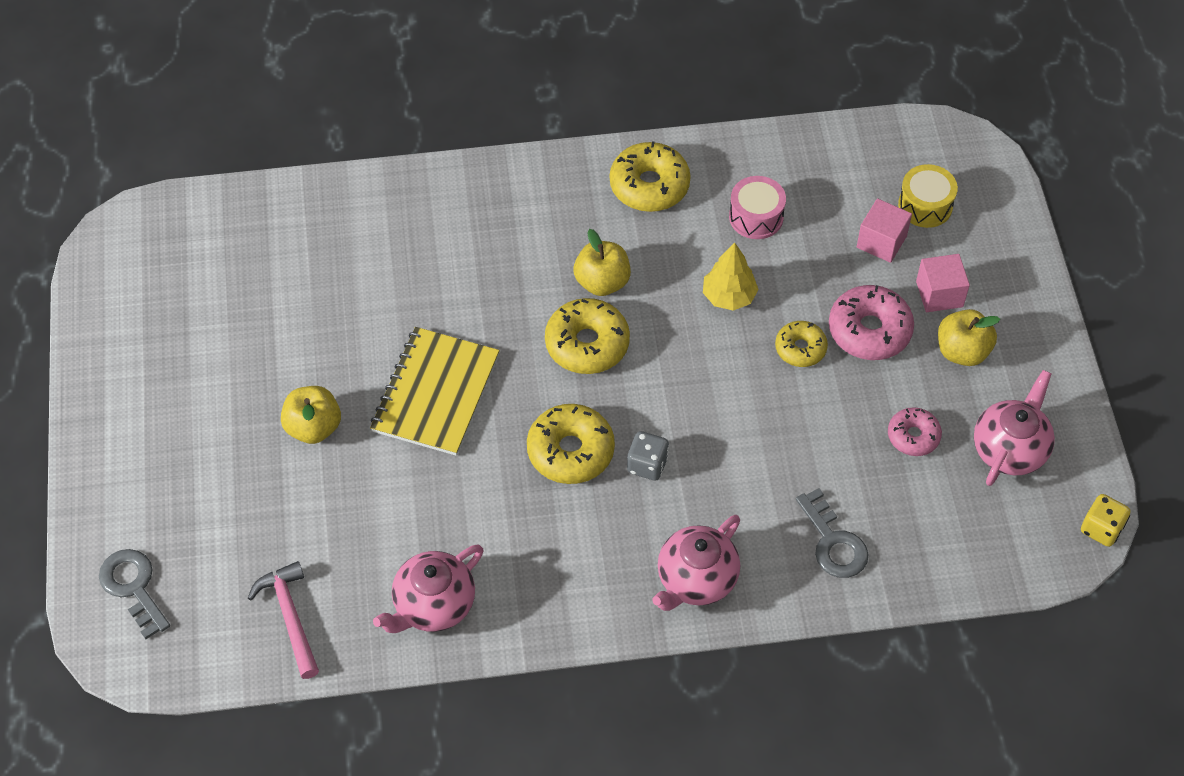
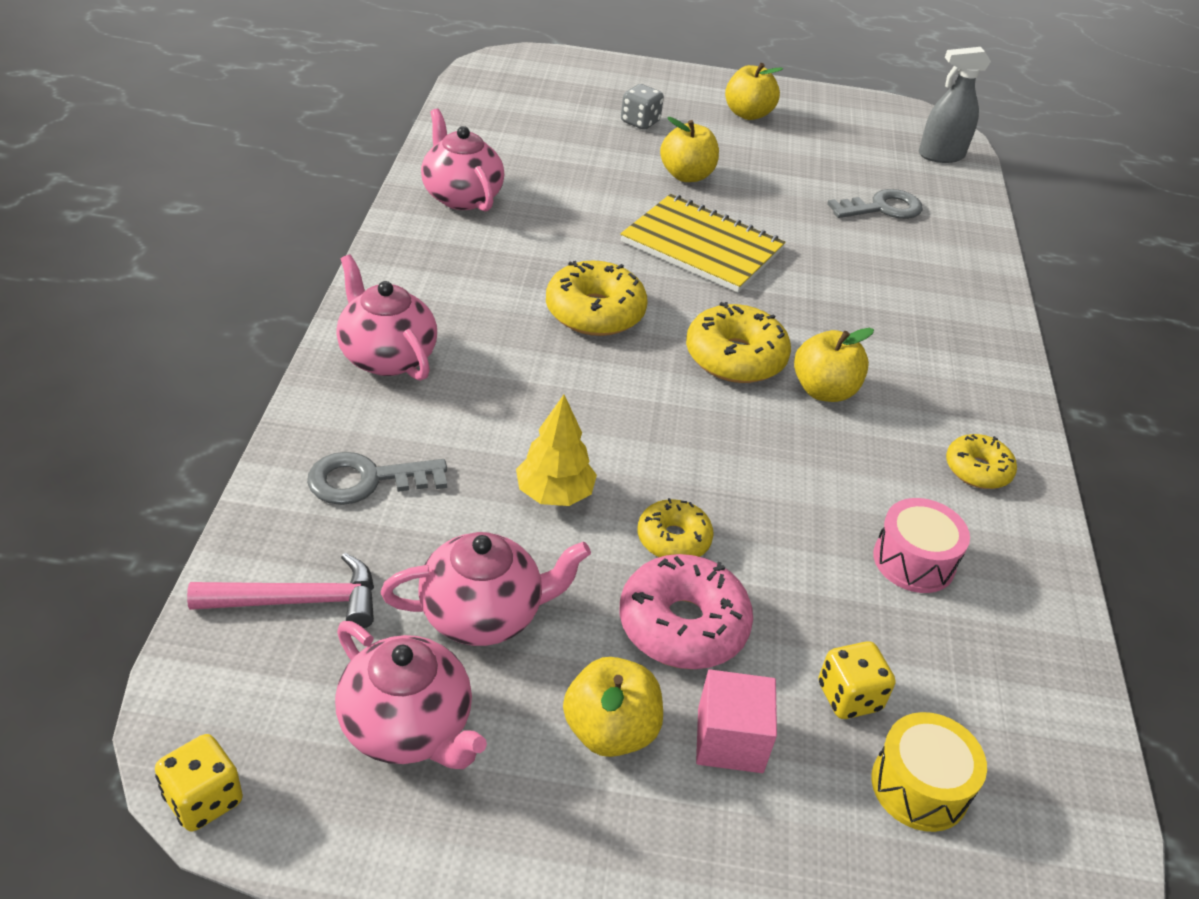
camera: 100 degrees right, 15 degrees down
(133, 587) = (563, 75): grey key -> grey key (882, 208)
(159, 396) = (748, 114): none -> yellow apple
(184, 225) = (940, 155): none -> grey spray bottle
(290, 617) = (493, 130): pink hammer -> pink hammer (298, 601)
(647, 465) = (552, 360): grey dice -> grey dice (640, 122)
(649, 185) = (977, 470): yellow donut -> yellow donut, size x0.61
(729, 296) = (778, 494): yellow tree -> yellow tree (554, 494)
(881, 242) = (849, 697): pink cube -> yellow dice
(913, 436) = (483, 614): pink donut -> pink teapot

